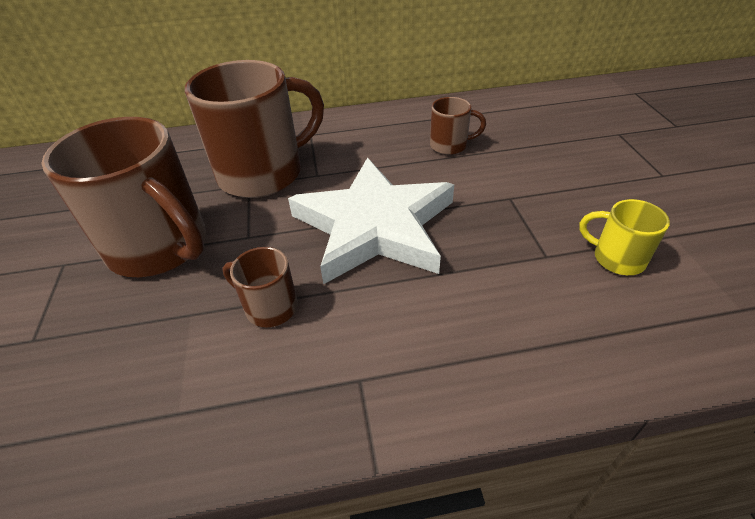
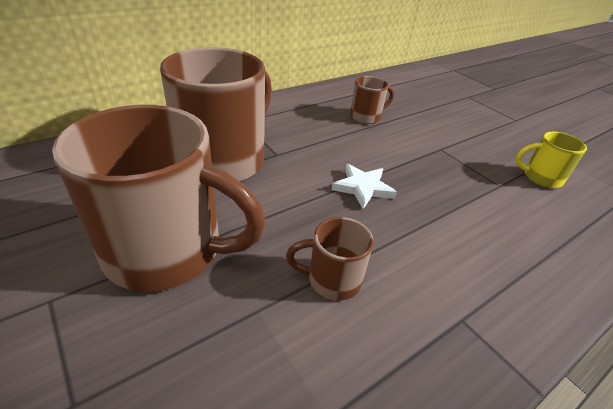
camera: 30 degrees left, 5 degrees down
(375, 226) = (363, 188): white star -> white star, size x0.41

